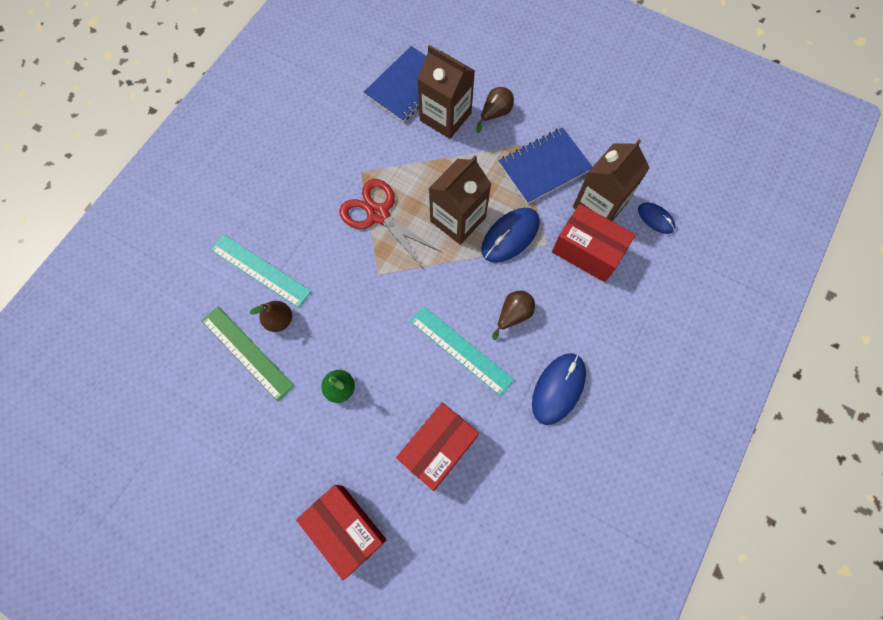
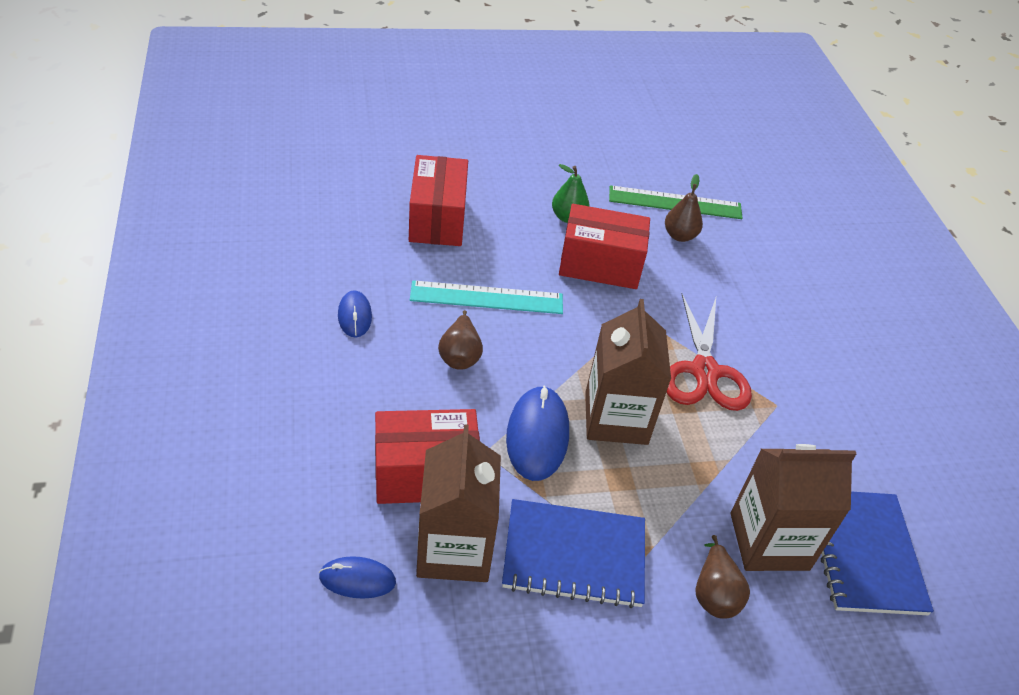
camera: 135 degrees right, 25 degrees down
(260, 270) = (746, 261): turquoise ruler -> none
(346, 528) = (465, 145): red box -> red box (600, 265)
(378, 214) = (704, 371): red scissors -> red scissors turned 90 degrees clockwise
(544, 167) = (574, 555): blue notebook -> blue notebook turned 75 degrees clockwise
(558, 388) = (354, 316): blue mouse -> blue mouse, size x0.59

